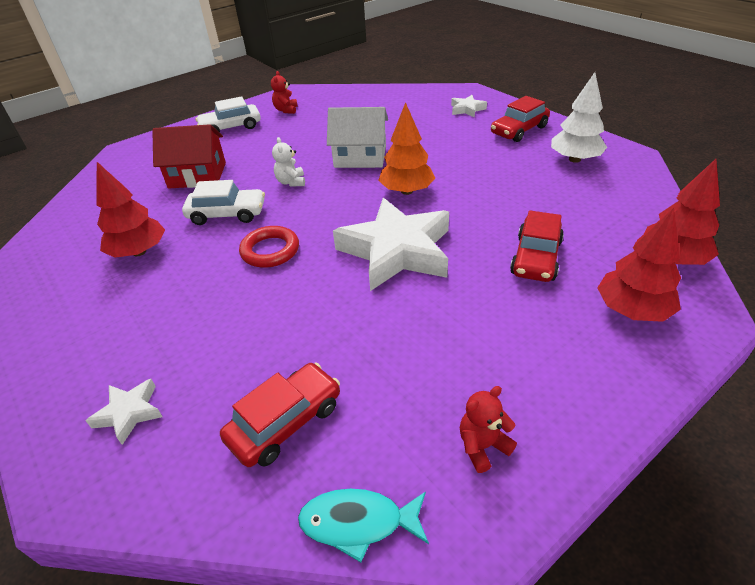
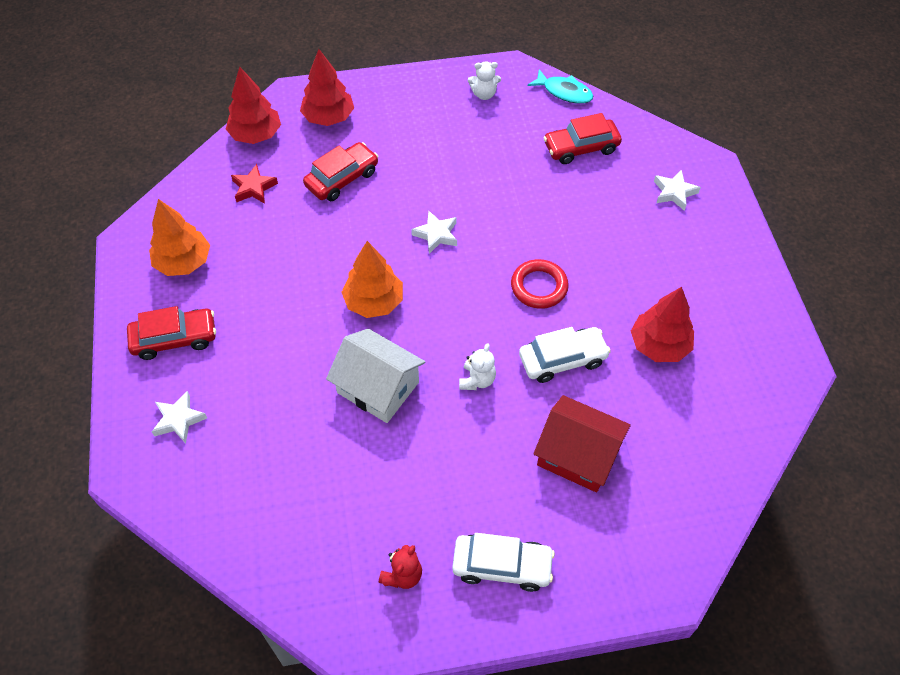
camera: 155 degrees left, 15 degrees up
(227, 214) = (562, 359): white car -> white car turned 135 degrees clockwise
(397, 251) = (436, 234): white star -> white star, size x0.44
(482, 446) = (484, 94): red teddy bear -> white teddy bear
(574, 159) = (183, 262): white tree -> orange tree
(601, 218) = (254, 188): none -> red star

